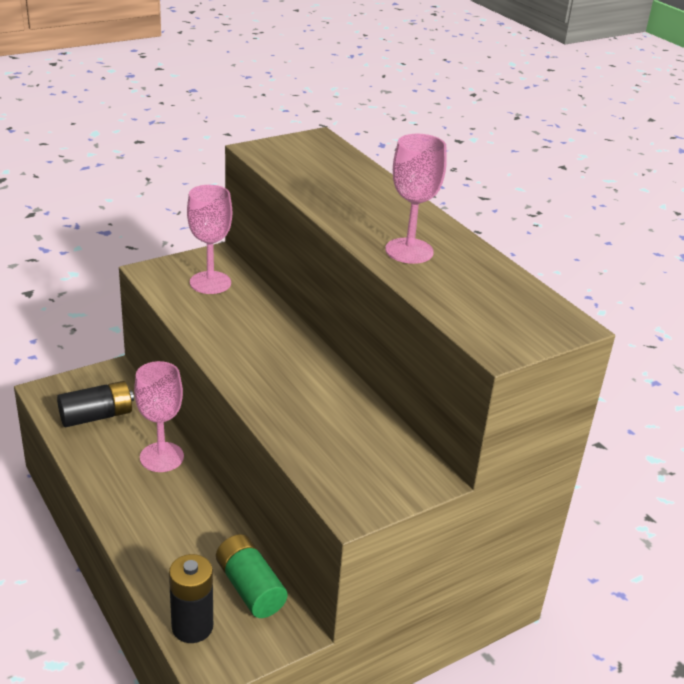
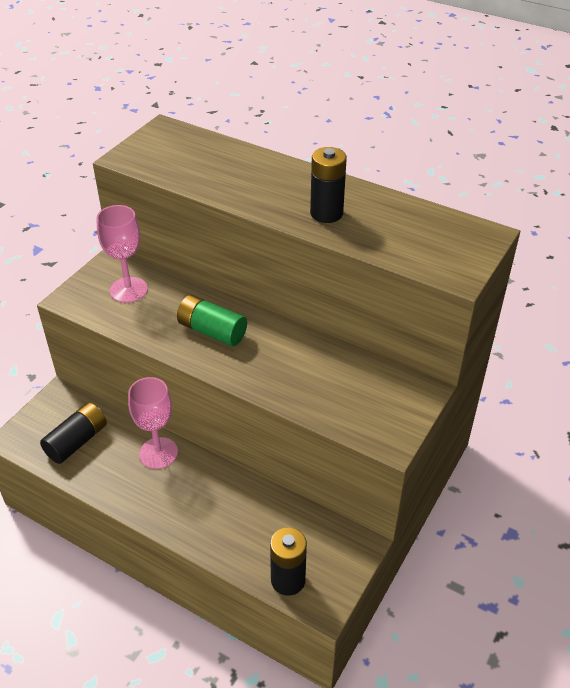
camera: 25 degrees left, 10 degrees up
(250, 588) = (306, 528): green battery -> green battery (212, 331)
(409, 251) = (326, 213): pink goblet -> black battery

